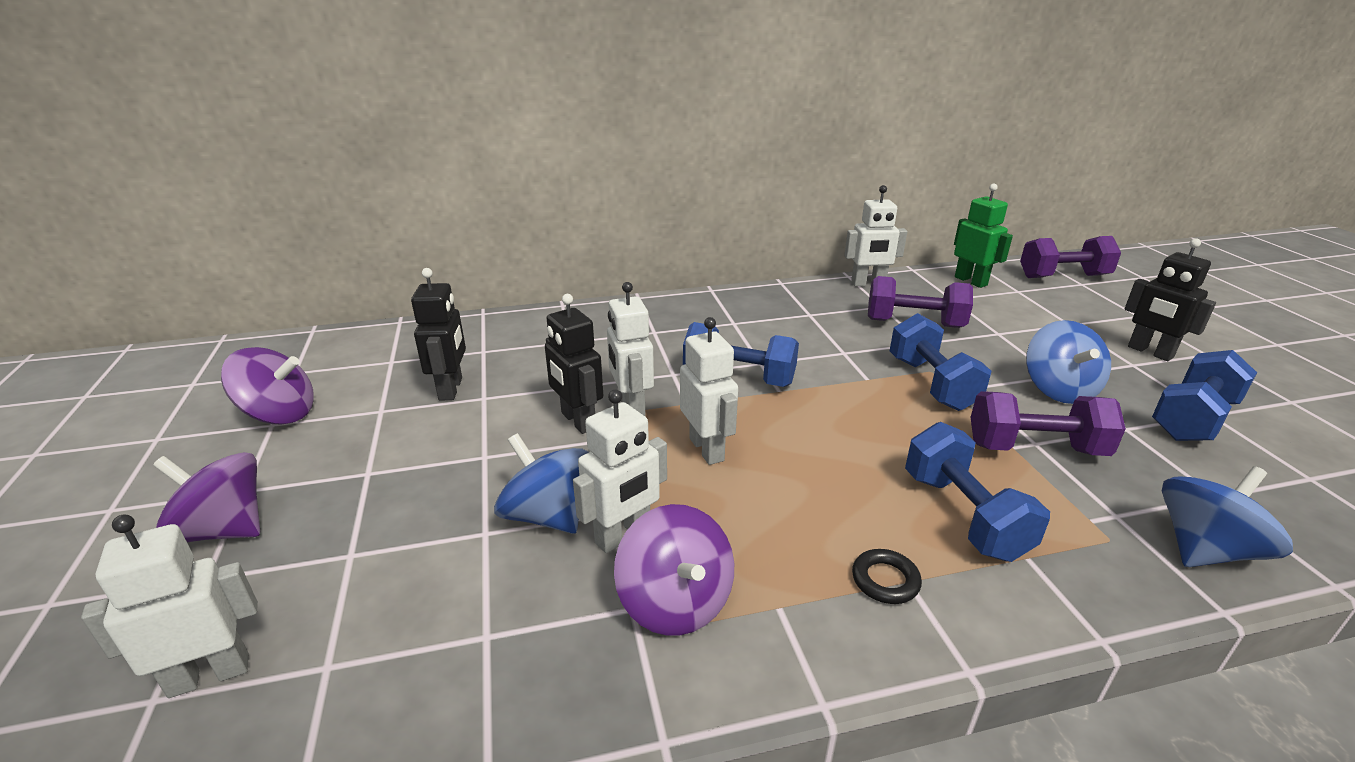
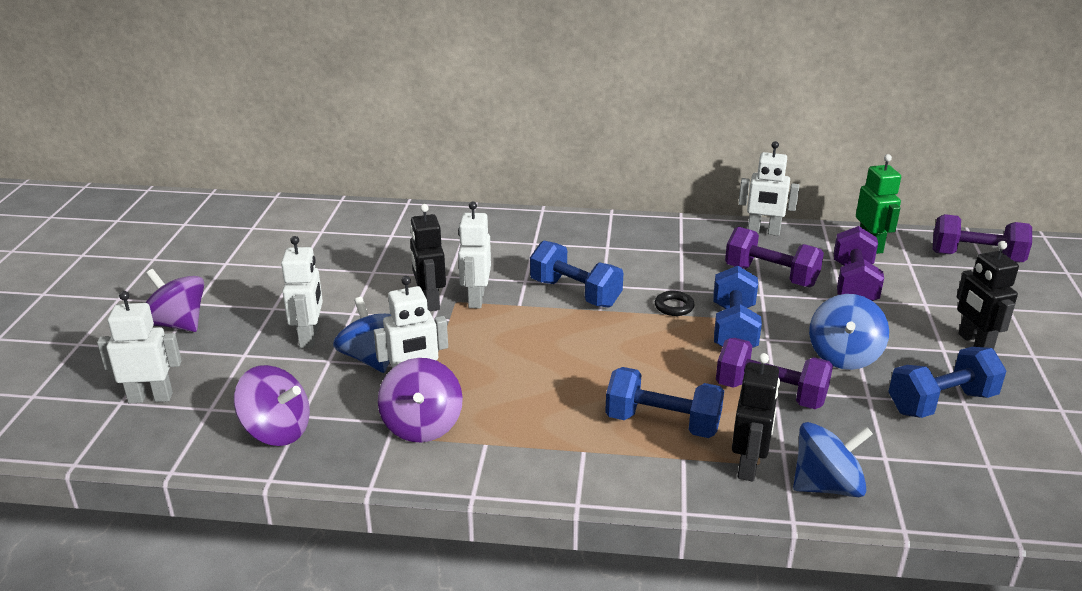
camera: 20 degrees right, 0 degrees up
(279, 414) = (232, 257): purple spinning top -> purple spinning top (277, 431)
(451, 389) = (353, 260): black robot -> black robot (748, 466)
(707, 449) = (510, 340): white robot -> white robot (309, 337)
(885, 580) = (568, 446): black ring -> black ring (674, 307)
(963, 515) = (662, 423): blue dumbbell -> blue dumbbell turned 75 degrees counterclockwise
(993, 318) = (854, 284): none -> purple dumbbell

